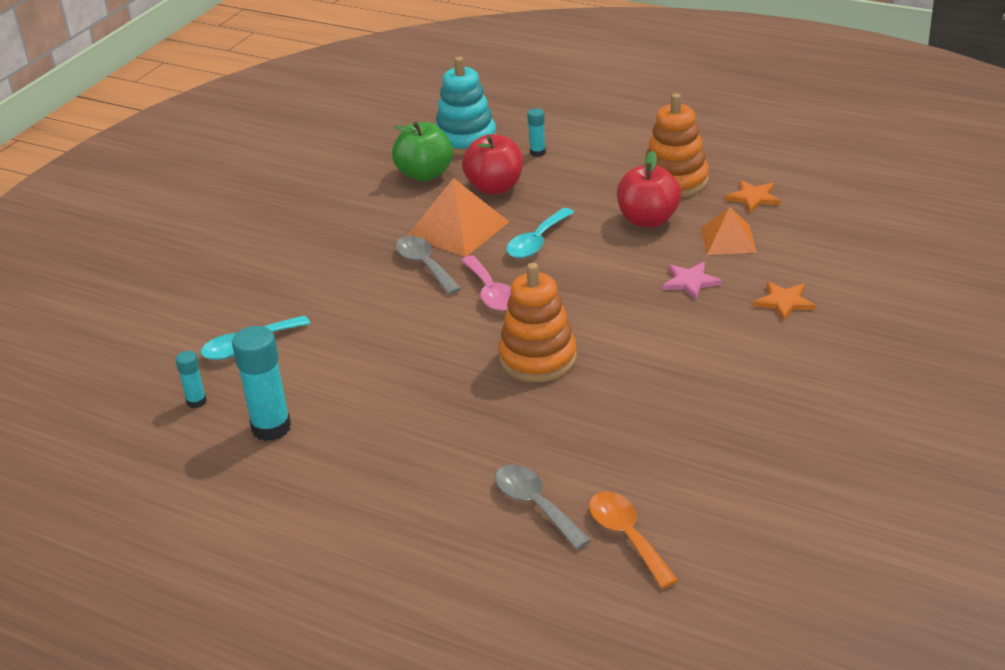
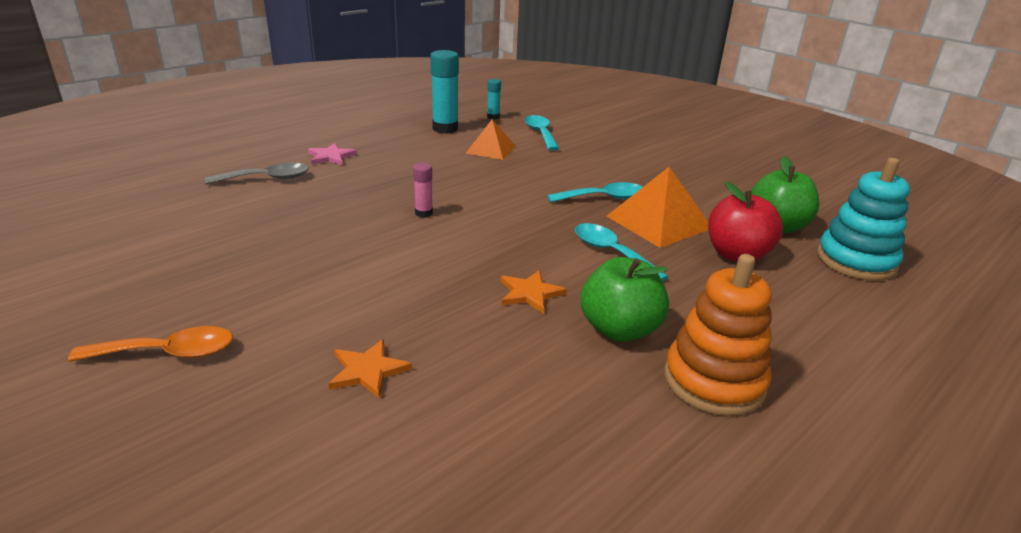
camera: 105 degrees right, 5 degrees down
(424, 265) = (603, 198): grey spoon -> turquoise spoon
(491, 292) = (538, 215): pink spoon -> none
(537, 152) = (818, 297): turquoise glue stick -> none
(538, 358) = (424, 213): orange stacking toy -> pink glue stick
(627, 536) = (190, 198): orange spoon -> orange spoon (168, 353)
(648, 220) = (619, 329): red apple -> green apple
(690, 282) = (468, 318): pink star -> pink star (331, 157)
(728, 240) = (535, 376): orange pyramid -> orange pyramid (491, 149)
(753, 198) = (635, 441): orange star -> orange star (530, 293)

